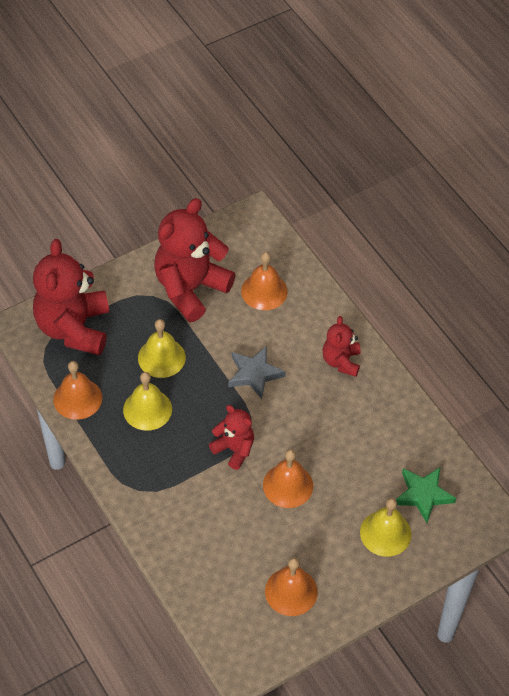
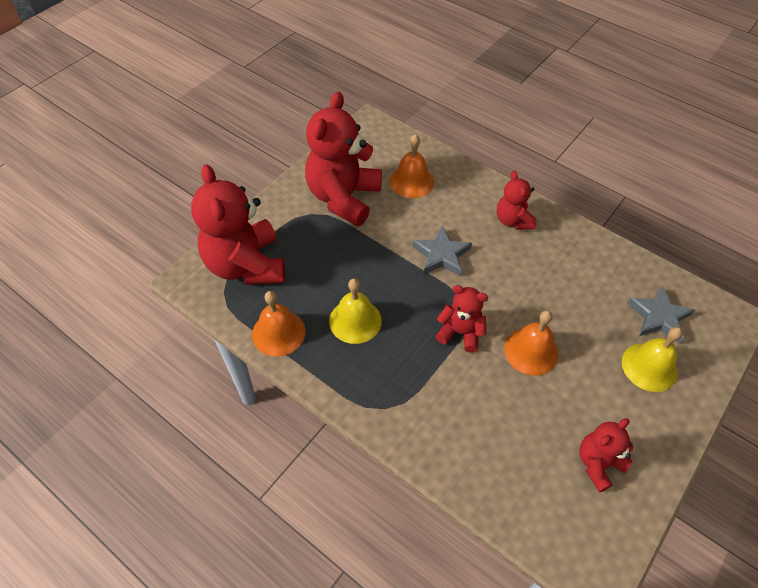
camera: 20 degrees left, 0 degrees up
(161, 357) = (345, 267): yellow bell -> none
(291, 591) = (598, 464): orange bell -> red teddy bear
(423, 495) = (658, 317): green star -> grey star

